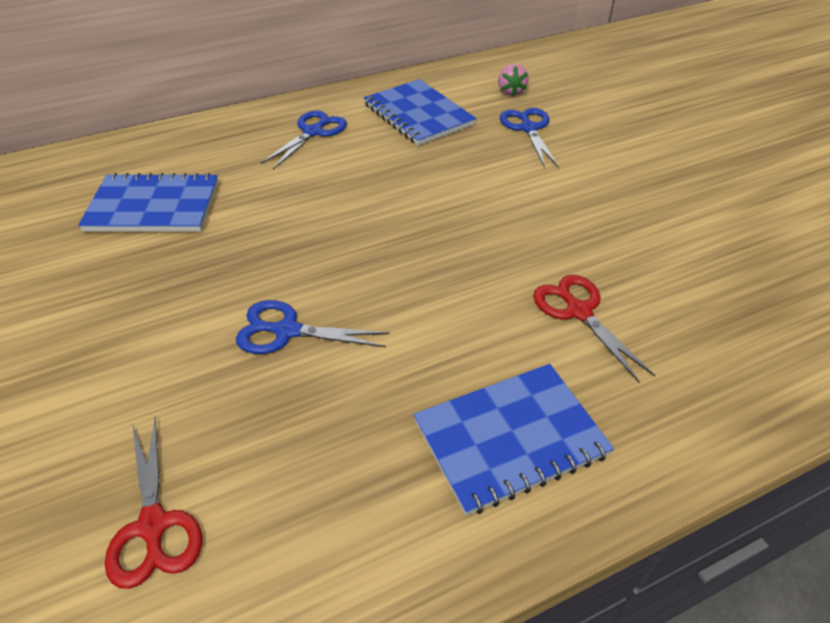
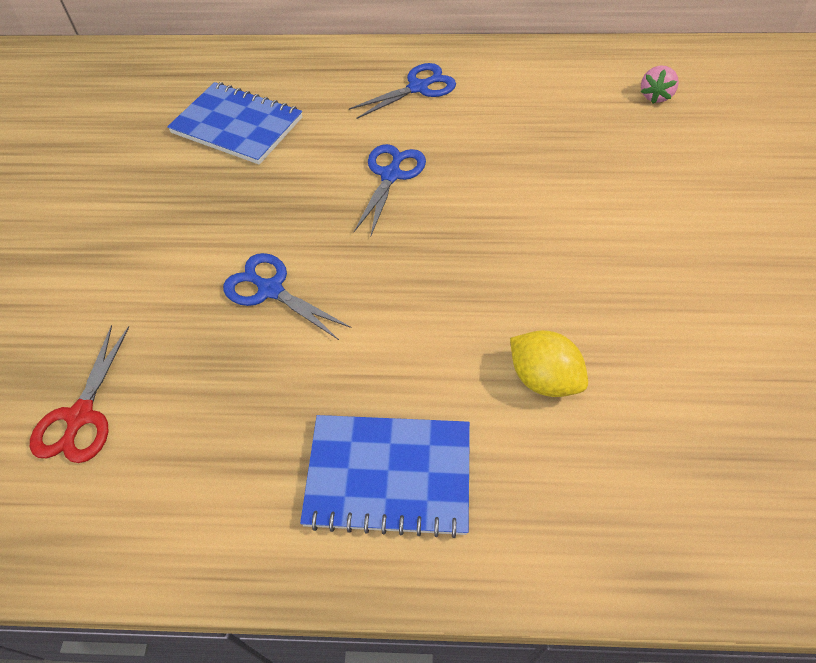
camera: 30 degrees right, 10 degrees up
(418, 115) = (534, 97): blue notebook -> none
(528, 128) = (642, 149): blue scissors -> blue scissors (391, 175)
(578, 311) = (543, 379): red scissors -> yellow lemon

